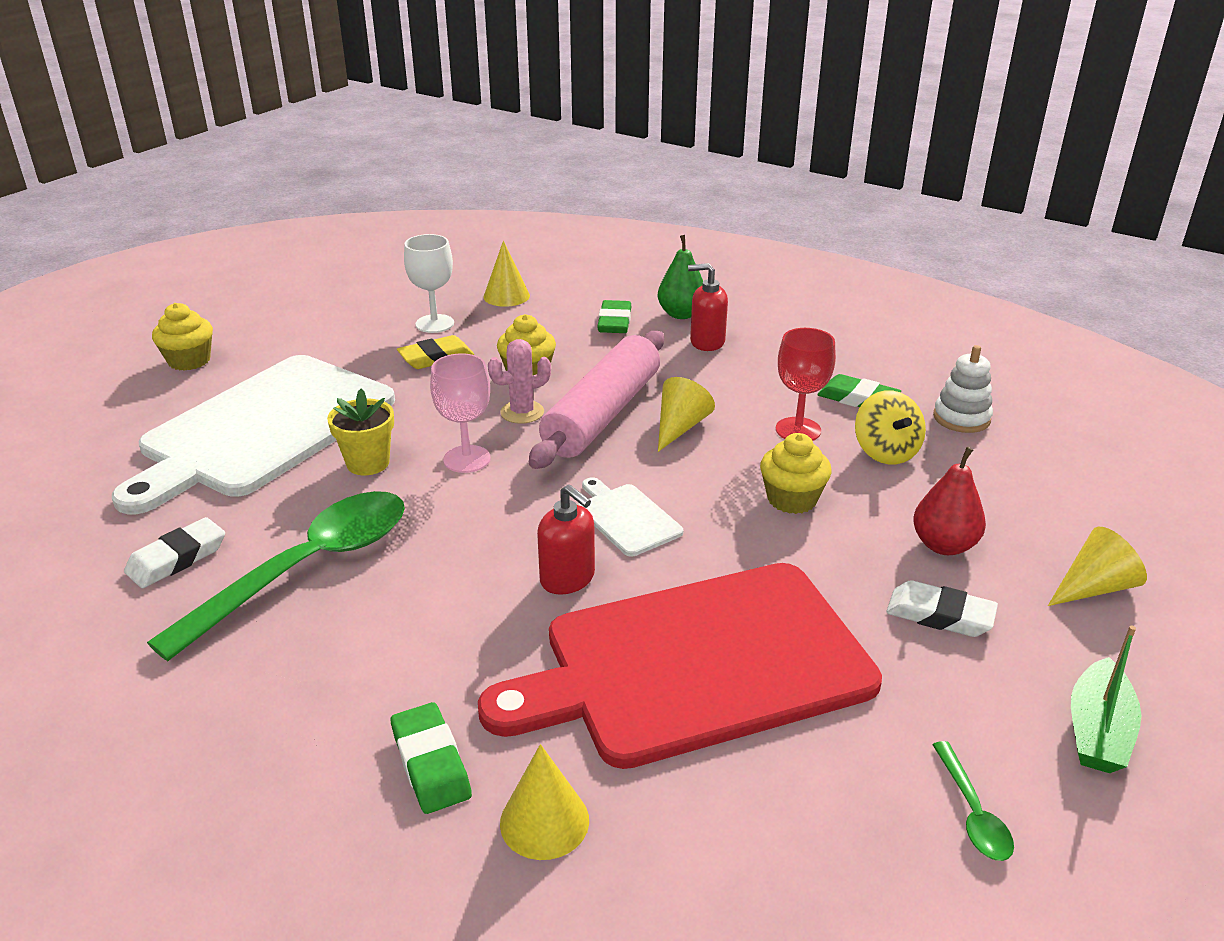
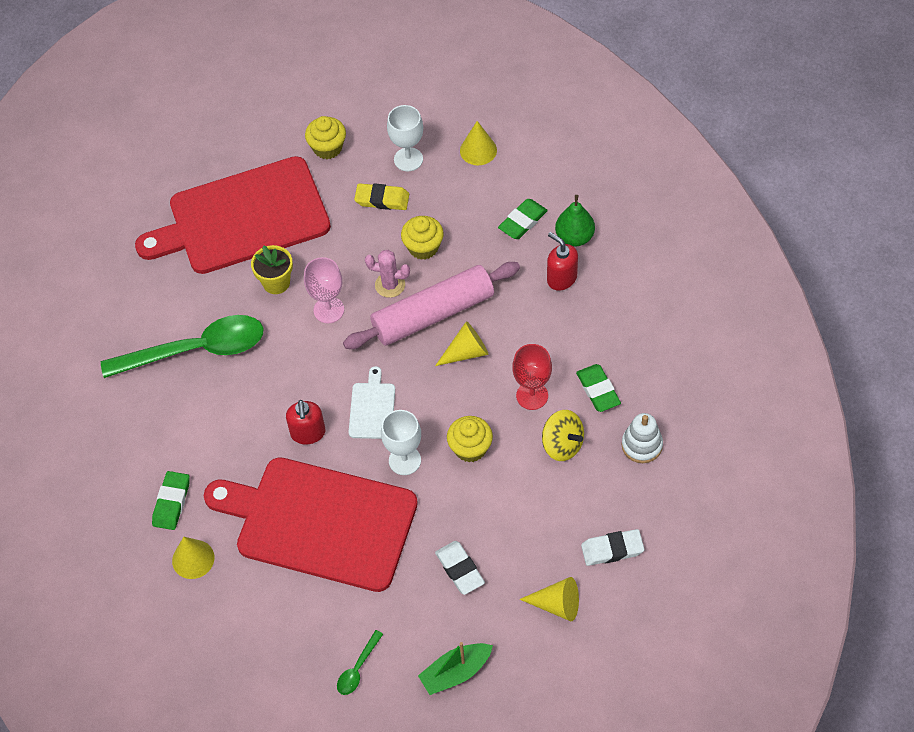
camera: 40 degrees right, 25 degrees up
(177, 558) = (144, 306): white eraser -> white eraser (612, 549)
(189, 361) = (242, 122): yellow cupcake -> yellow cupcake (327, 148)
(263, 428) = (243, 218): white cutting board -> red cutting board
(729, 546) = (404, 460): none -> white goblet
(885, 452) = (562, 445): yellow spinning top -> yellow spinning top turned 75 degrees counterclockwise
(944, 545) = (513, 530): red pear -> none

